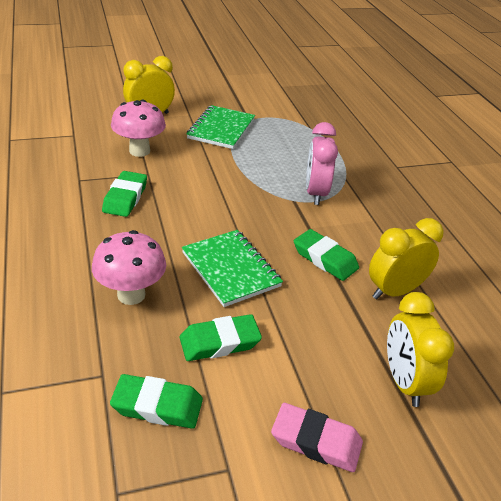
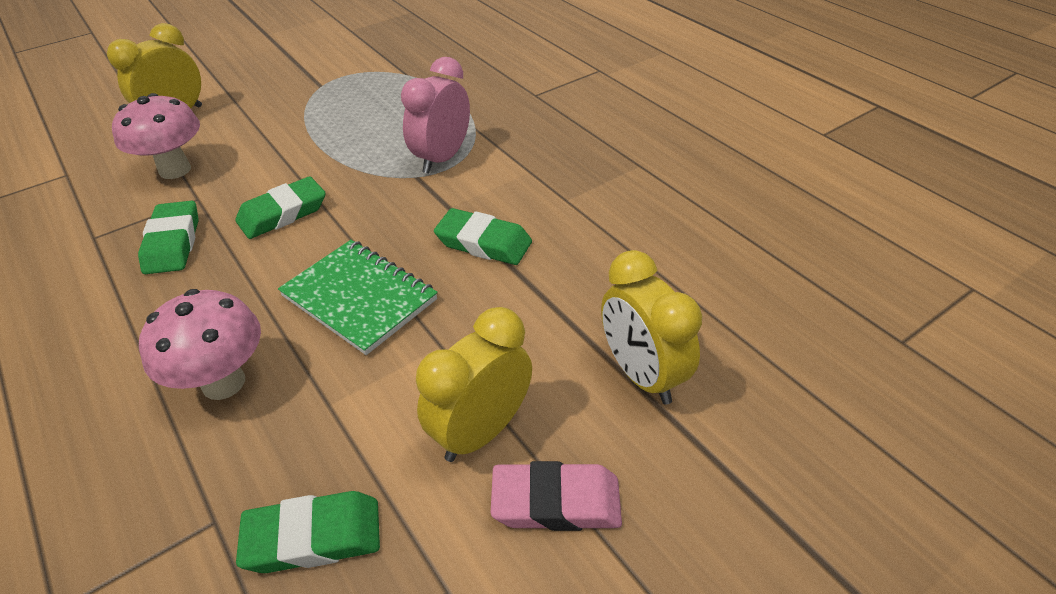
camera: 15 degrees left, 5 degrees up
(220, 342) = (376, 408): green eraser -> green eraser (283, 213)
(221, 129) = (285, 108): green notebook -> none
(315, 193) = (442, 158): pink clock -> pink clock turned 45 degrees clockwise
(394, 291) = (587, 257): yellow clock -> yellow clock (481, 431)

